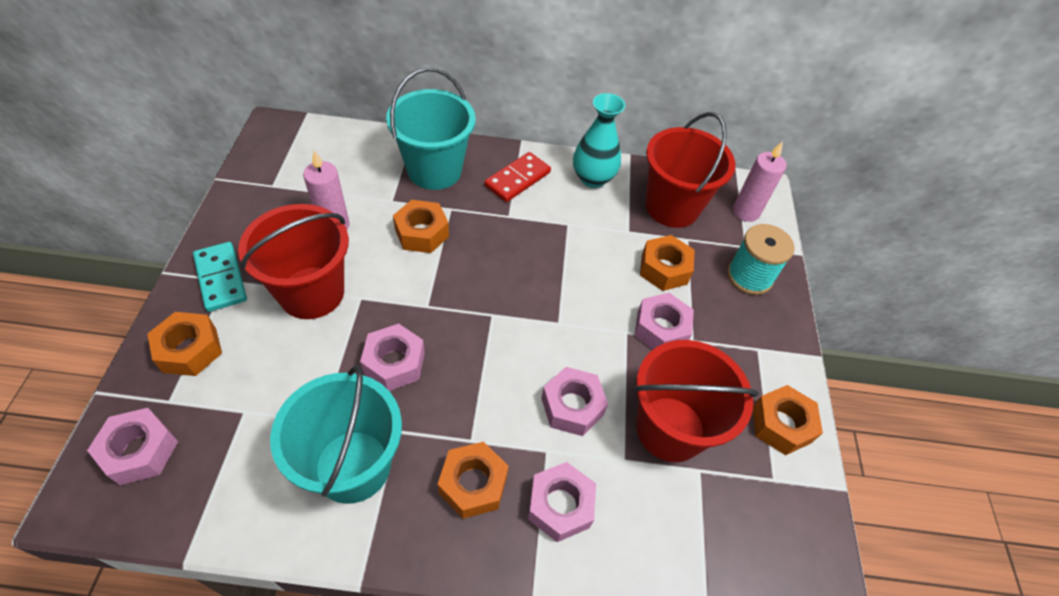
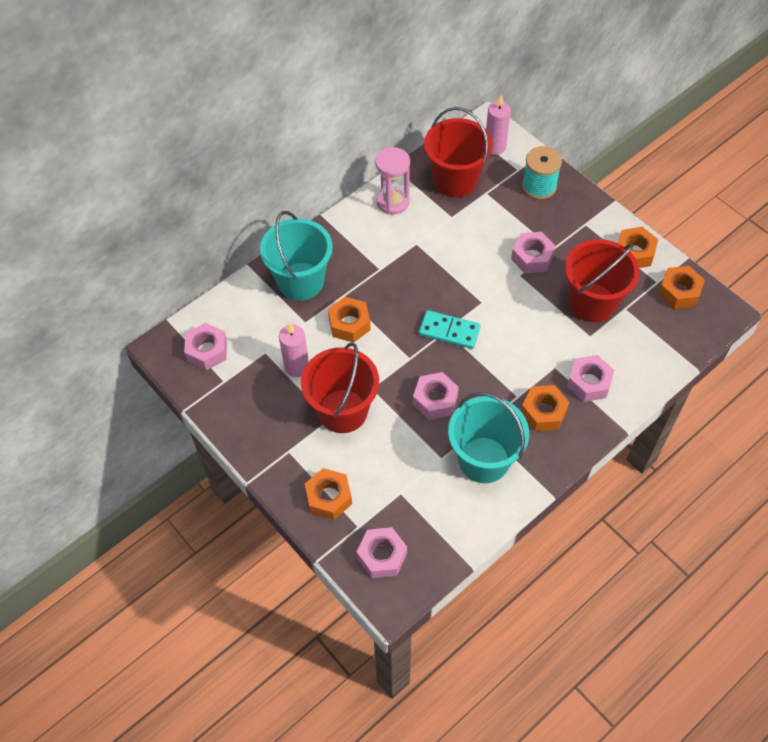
camera: 40 degrees left, 5 degrees up
(221, 278) = (284, 453): turquoise domino -> turquoise domino (449, 331)
(517, 179) = (354, 242): red domino -> none
(572, 406) = (540, 336): pink nut -> pink nut (207, 351)
(593, 178) = (393, 202): turquoise vase -> pink hourglass
(664, 269) = (495, 222): orange nut -> orange nut (679, 292)

